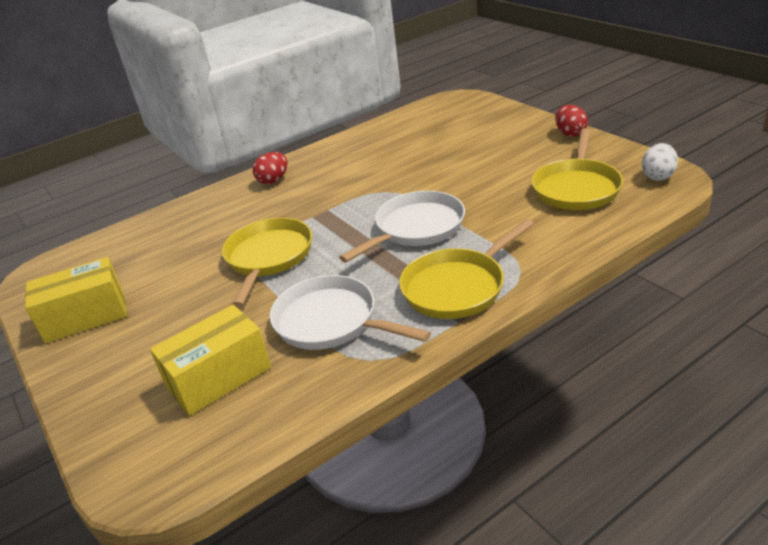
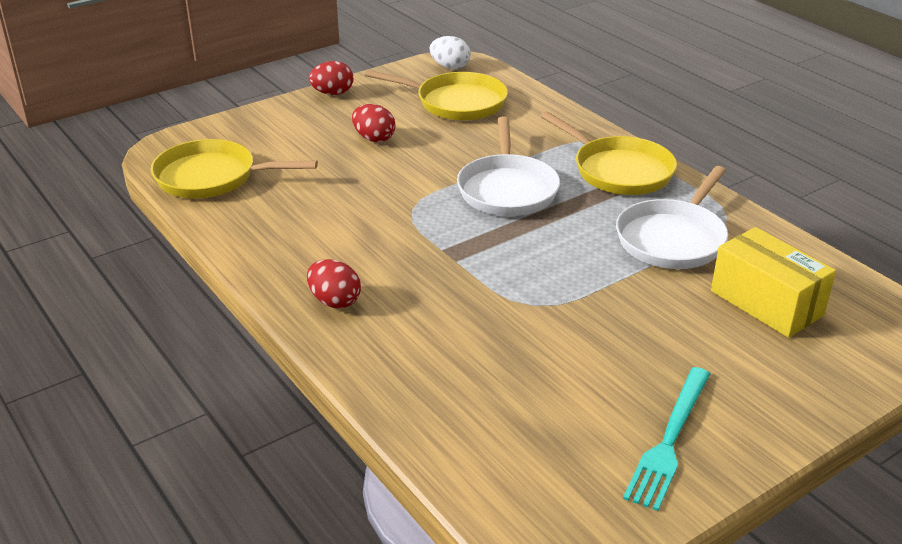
camera: 95 degrees left, 0 degrees up
(85, 317) = (669, 440): yellow box -> turquoise fork
(268, 258) = (548, 289): yellow pan -> yellow pan (212, 177)
(416, 228) = (507, 189): white pan -> white pan turned 135 degrees counterclockwise
(493, 161) = (374, 138): none -> red egg

